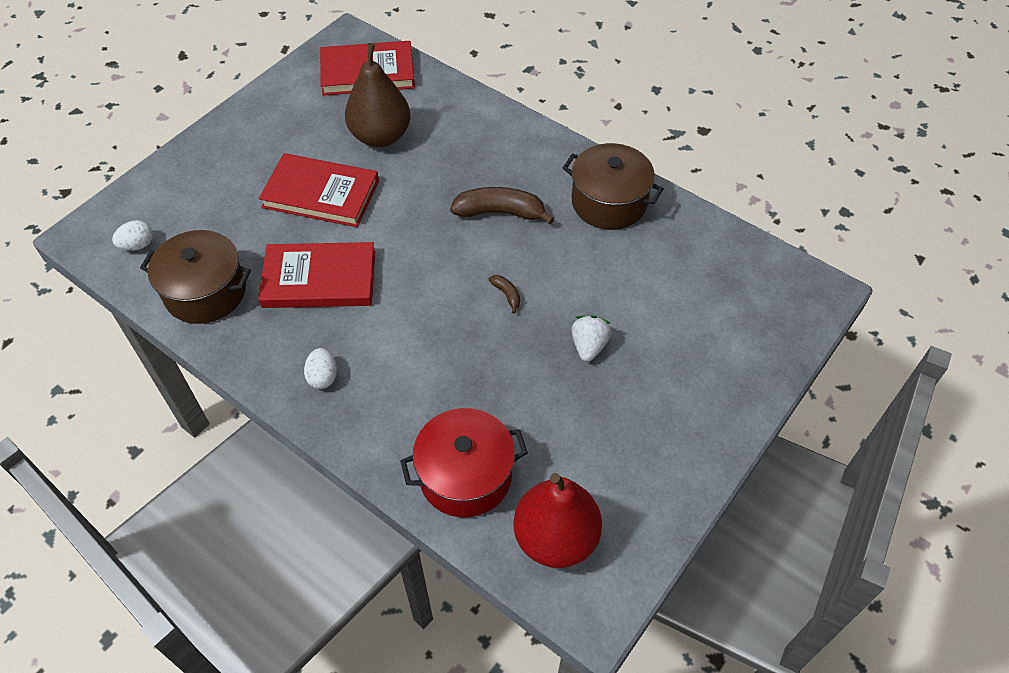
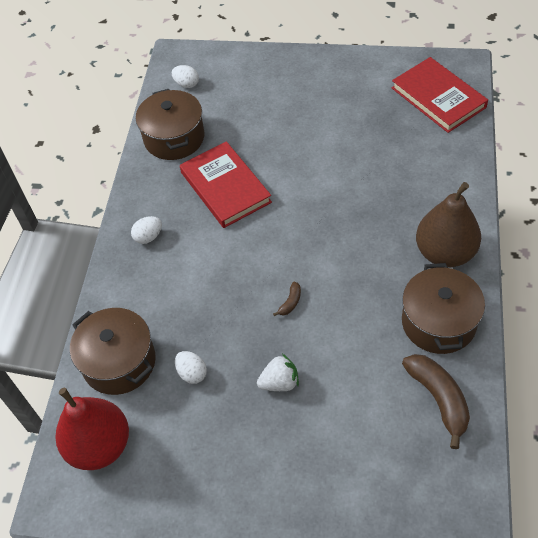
camera: 65 degrees right, 0 degrees up
(321, 194) = (299, 143): red book -> none
(381, 136) = (381, 143): brown pear -> brown pear (445, 253)
(465, 475) = (119, 362): red pot -> brown pot
(500, 212) = (367, 255): brown banana -> brown banana (439, 399)
(527, 414) = (192, 373): none -> white egg

